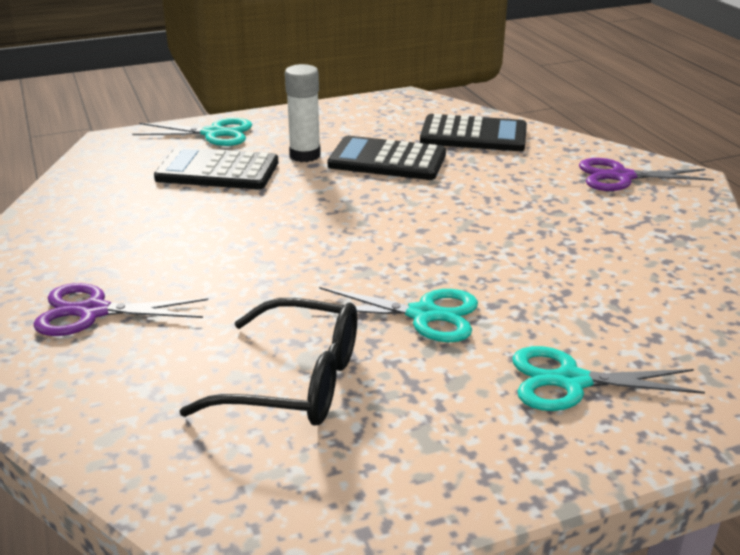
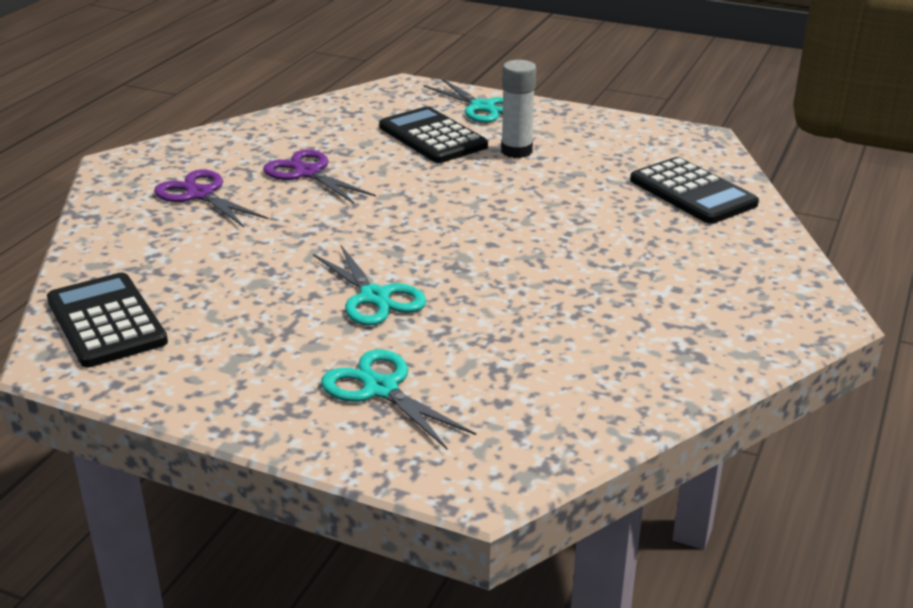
camera: 45 degrees right, 0 degrees up
(296, 381) = (227, 291): black glasses -> none
(387, 160) = (573, 181): black calculator -> black calculator (106, 321)
(621, 177) = (755, 285): purple scissors -> purple scissors (307, 173)

